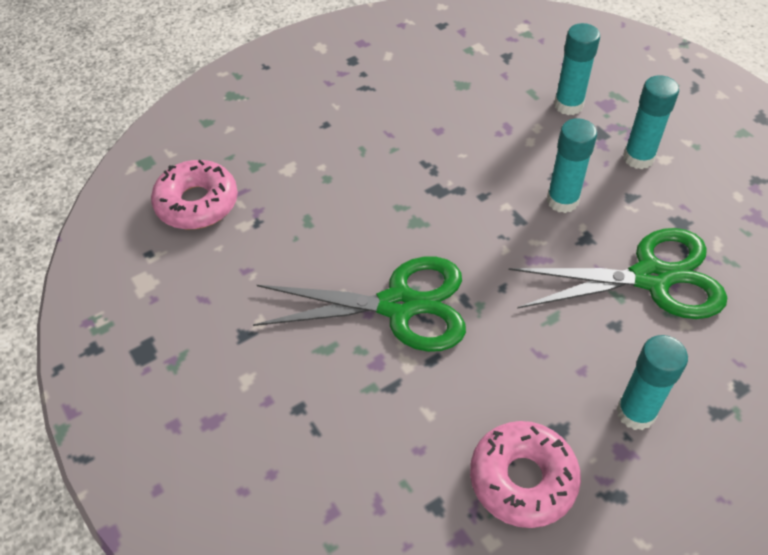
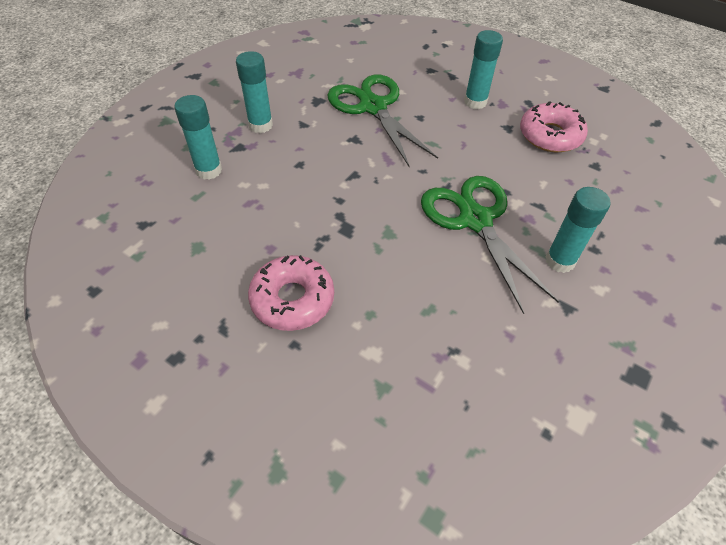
camera: 115 degrees left, 0 degrees up
(197, 203) = (461, 420): pink donut -> pink donut (292, 299)
(562, 201) = (324, 156): turquoise glue stick -> turquoise glue stick (560, 261)

